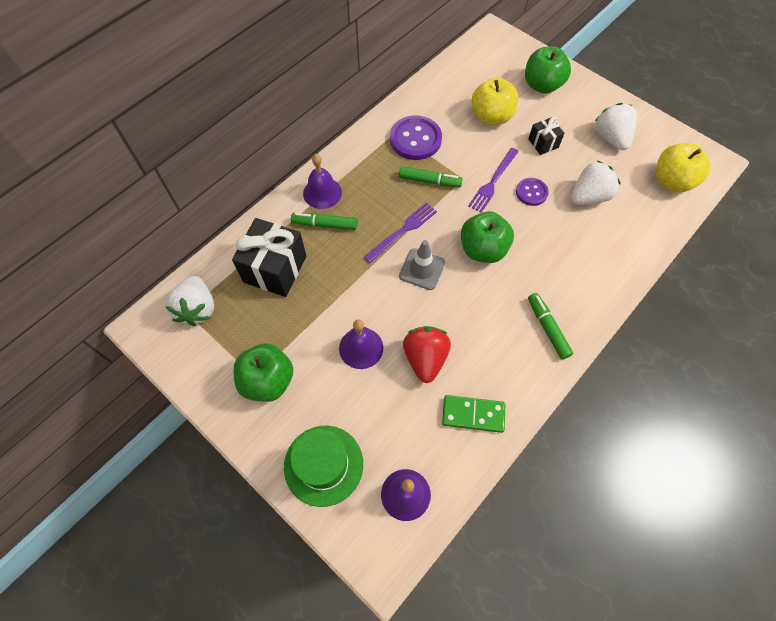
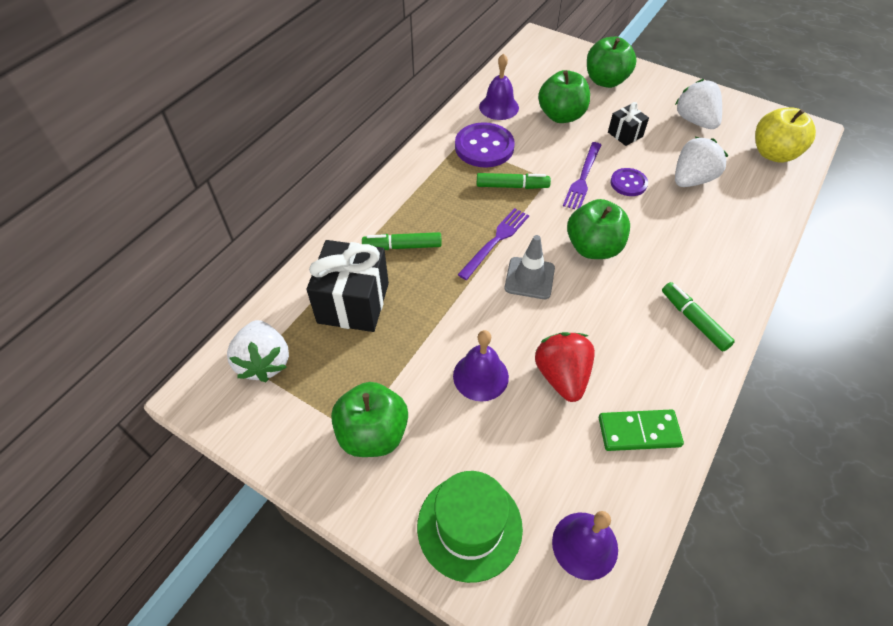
camera: 10 degrees left, 10 degrees down
(322, 193) = (391, 213): purple bell -> purple bell (499, 107)
(491, 117) = (561, 116): yellow apple -> green apple

